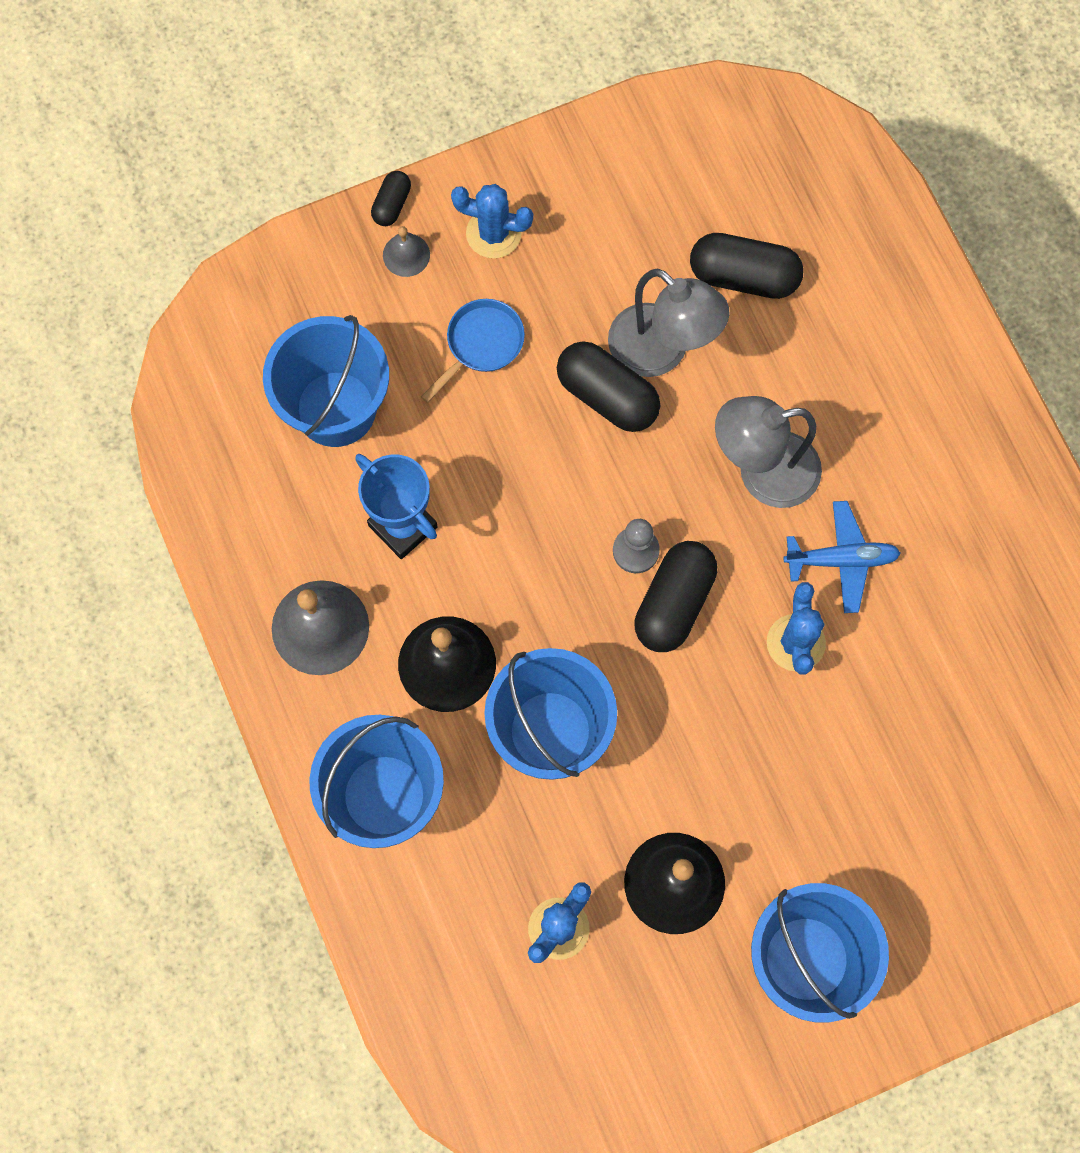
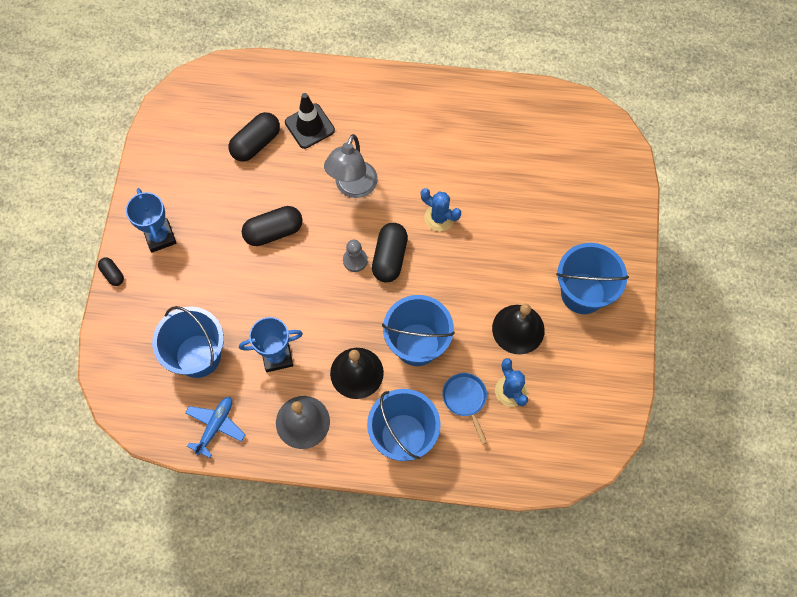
camera: 60 degrees left, 5 degrees down
(406, 255) = (143, 281): grey bell -> none
(481, 344) = (211, 272): blue pan -> blue pan (465, 399)
(493, 233) = (160, 237): blue cactus -> blue trophy
(661, 352) = (268, 197): grey lamp -> none
(674, 603) = (390, 258): black capsule -> black capsule turned 45 degrees clockwise
(829, 340) = (309, 126): none -> black traffic cone
(841, 560) = (413, 178): blue plane -> blue plane (215, 426)

